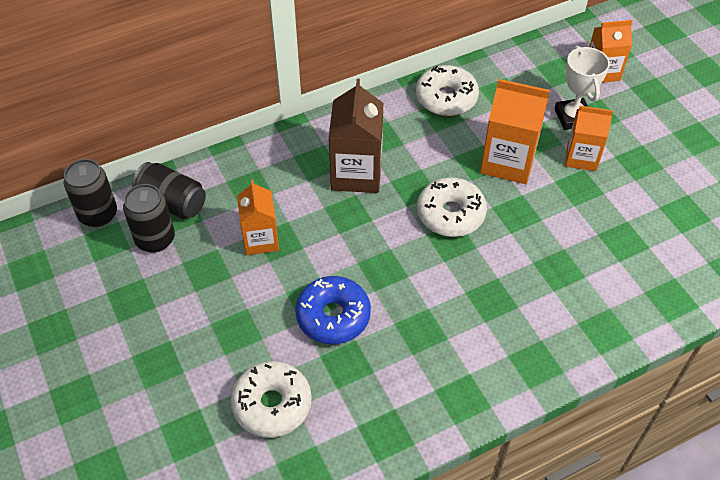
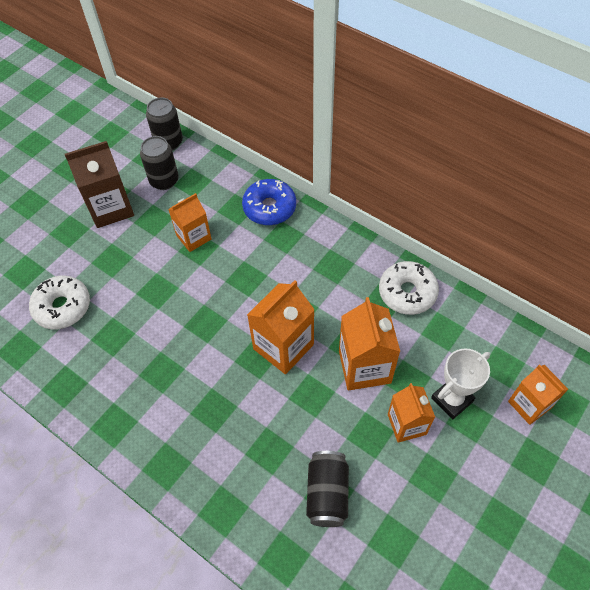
camera: 65 degrees right, 5 degrees up
(172, 202) = (199, 174): black can -> black can (327, 493)
(333, 316) = (149, 310): blue donut -> blue donut (269, 208)
(356, 173) = (287, 266): brown carton -> brown carton (111, 208)
(450, 214) = (283, 346): white donut -> orange carton

